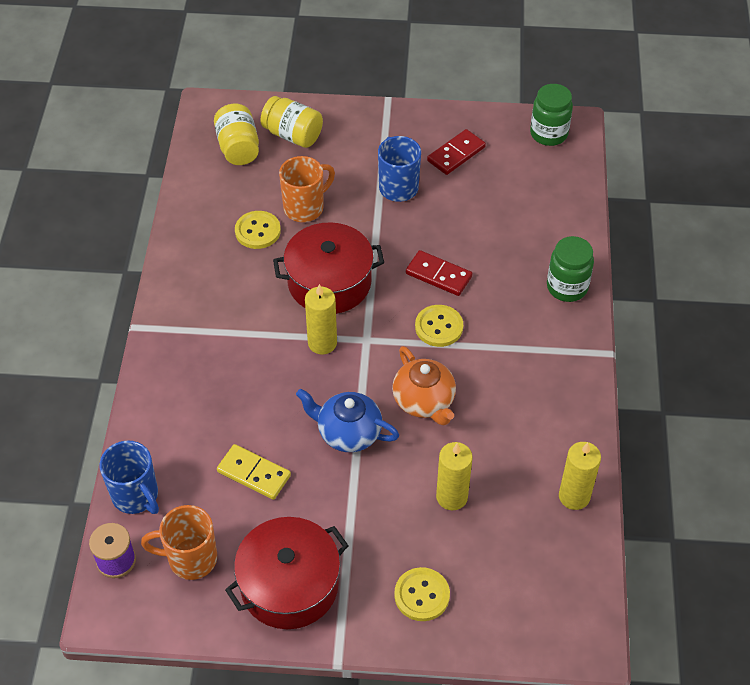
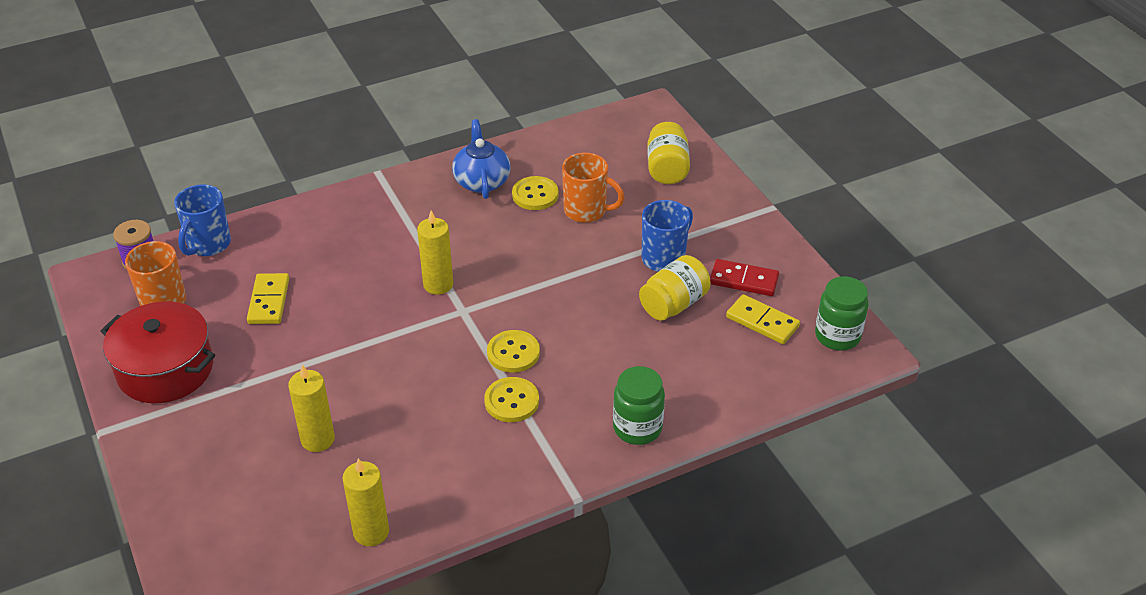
camera: 60 degrees right, 10 degrees down
(238, 148) = (621, 144): yellow jar -> yellow jar (673, 304)
(329, 282) = (511, 261): red pot -> none
(348, 433) = (348, 341): blue teapot -> blue teapot (481, 181)
(422, 595) = (196, 460): yellow button -> yellow button (511, 401)
(424, 401) = (417, 377): orange teapot -> none
(438, 275) = (577, 328): red domino -> none
(507, 166) = (762, 322): none -> yellow domino

